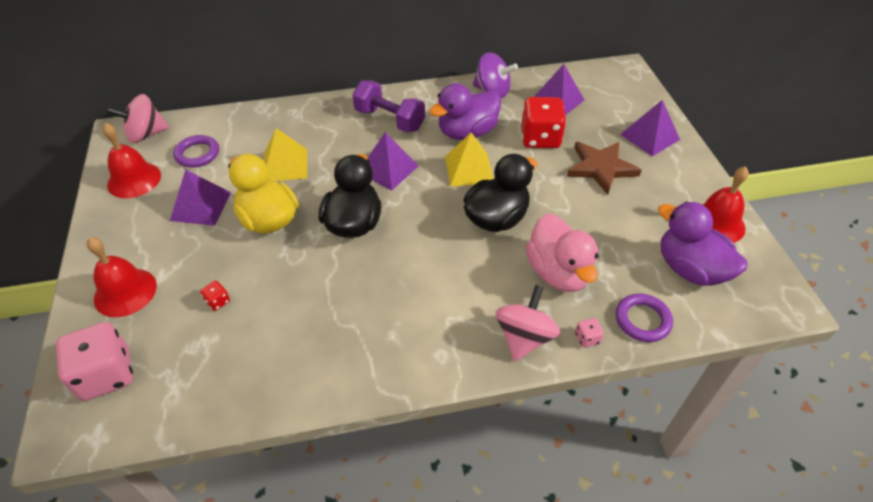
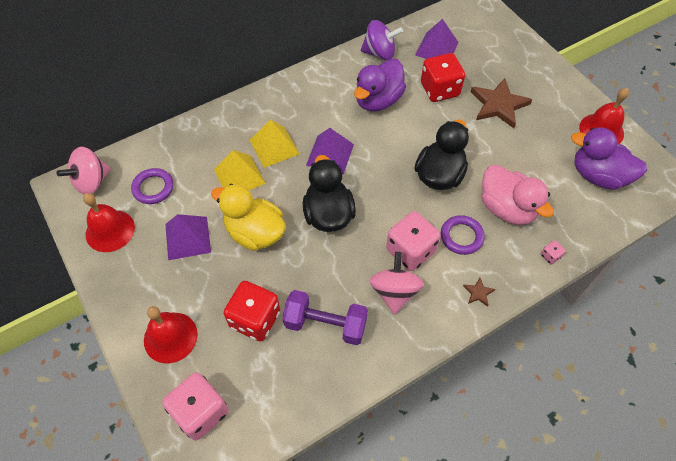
camera: 20 degrees left, 10 degrees up
(218, 301) = (255, 319): red dice -> red dice, size x2.41
(389, 120) = (306, 105): purple dumbbell -> purple dumbbell (325, 324)
(422, 284) = (410, 251): none -> pink dice
(469, 169) = (396, 136): yellow pyramid -> yellow pyramid (274, 147)
(478, 351) = (478, 293): none -> brown star
(524, 337) = (506, 270): pink spinning top -> pink spinning top (394, 292)
(642, 320) = (582, 228): purple ring -> purple ring (461, 236)
(650, 137) = (523, 65): purple pyramid -> none

